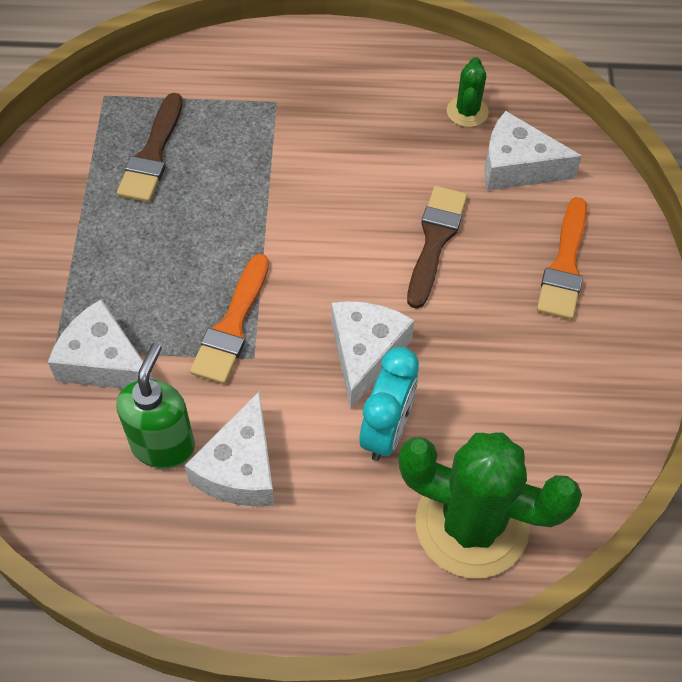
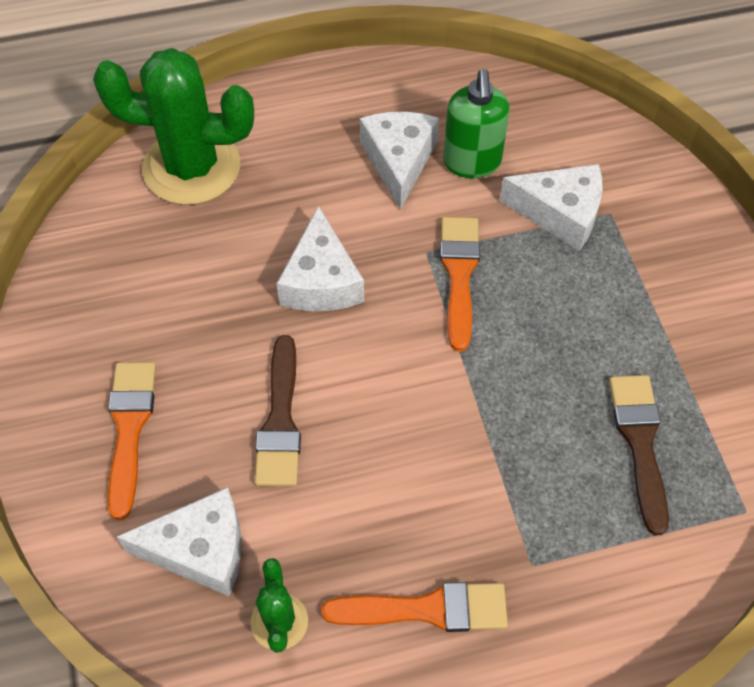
camera: 165 degrees right, 0 degrees up
(361, 95) = (427, 609): none -> orange brush
(386, 430) = (282, 219): turquoise clock -> none

